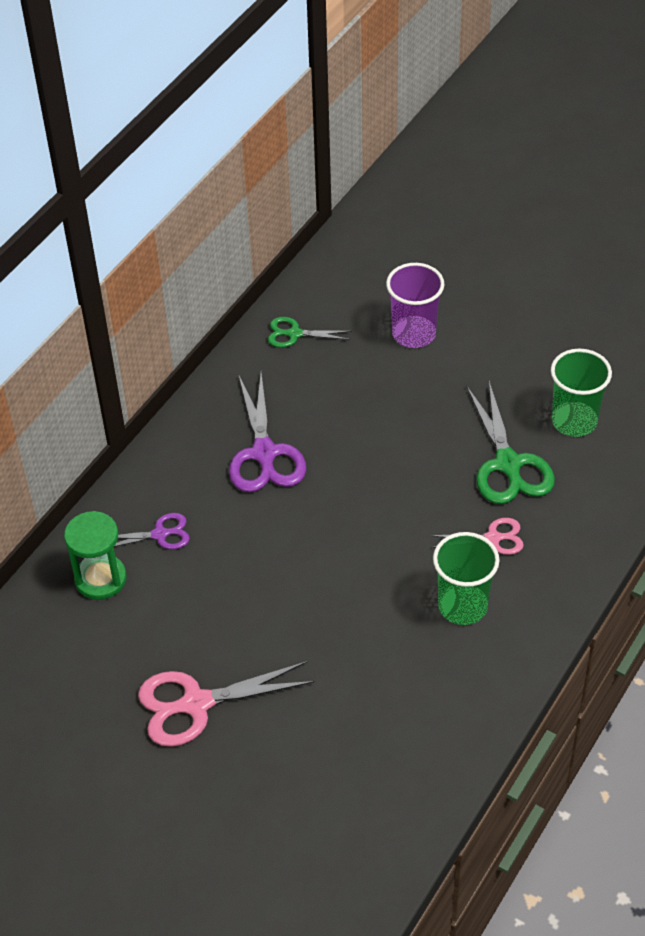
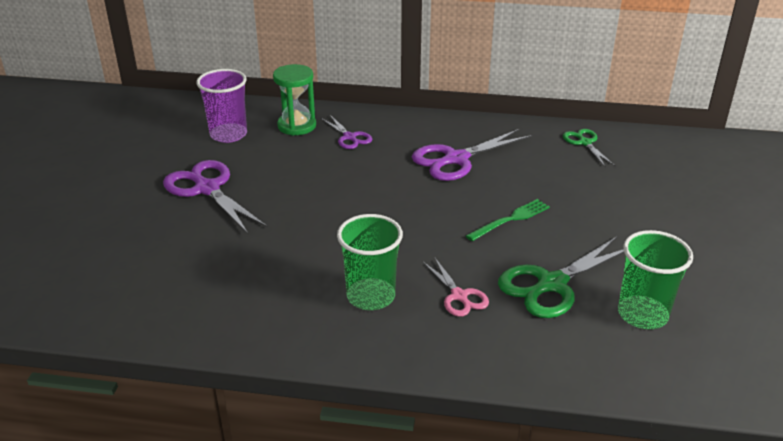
camera: 65 degrees right, 15 degrees down
(196, 704) = (207, 189): pink scissors -> purple scissors
(396, 452) = (511, 219): none -> green fork
(414, 334) = (646, 196): purple cup -> purple cup (228, 134)

